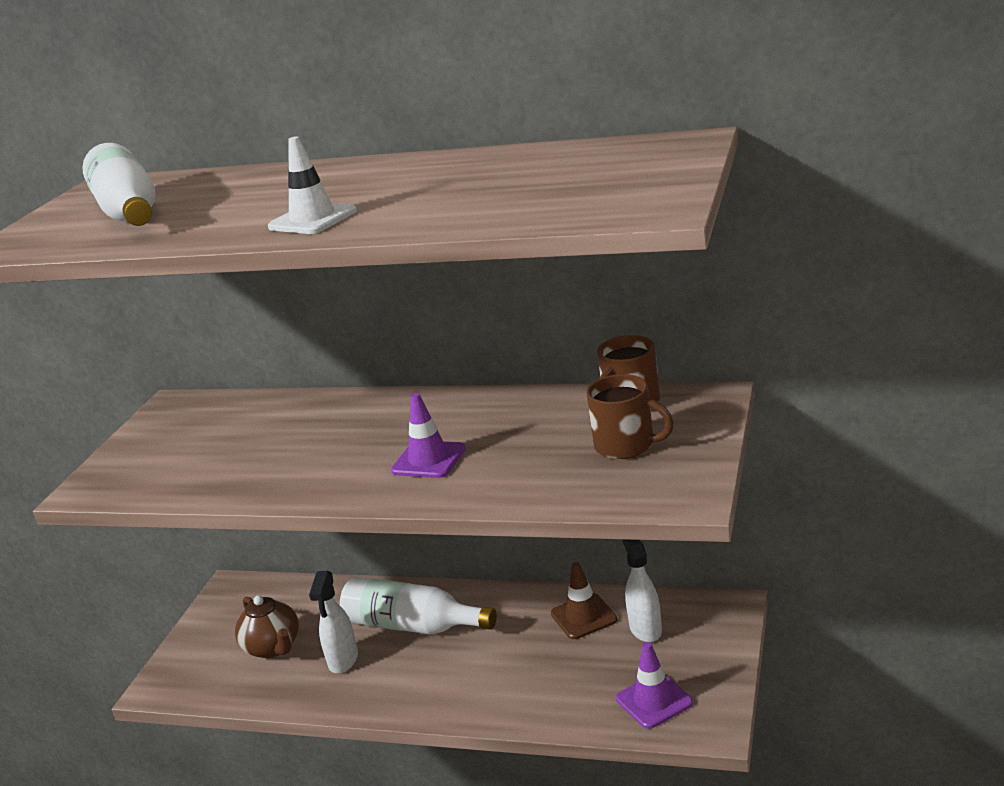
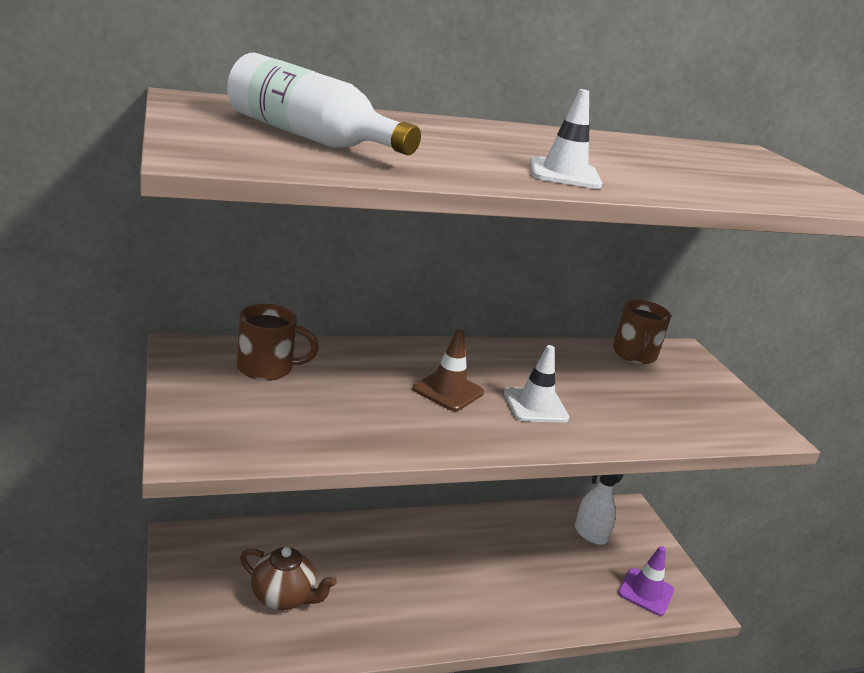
camera: 40 degrees left, 0 degrees up
(343, 660) = (366, 599): white spray bottle -> none
(413, 625) = (404, 556): white bottle -> none
(429, 460) = (535, 406): purple traffic cone -> white traffic cone
(583, 617) = (537, 529): brown traffic cone -> brown traffic cone (448, 391)
(626, 446) = (675, 390): brown mug -> brown mug (267, 368)

